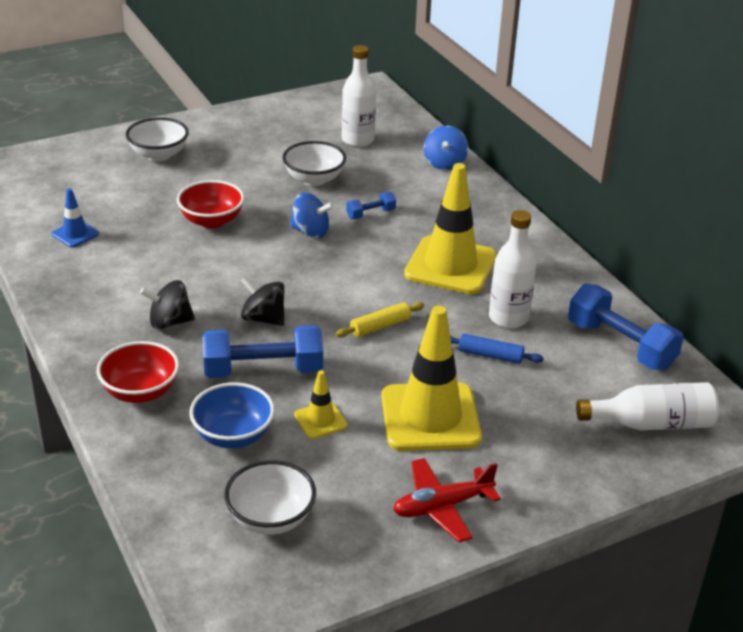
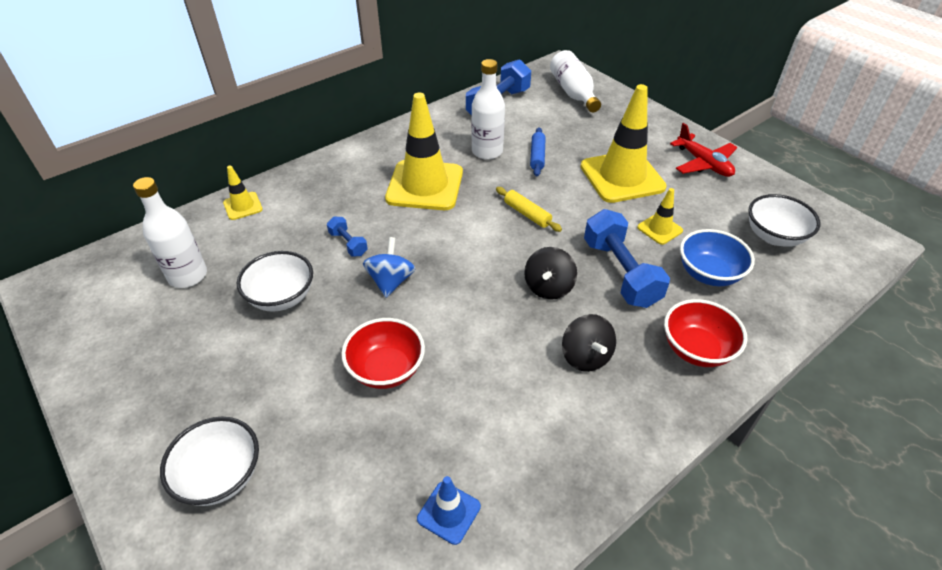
camera: 100 degrees left, 10 degrees up
(444, 163) = (243, 206): blue spinning top -> yellow traffic cone

